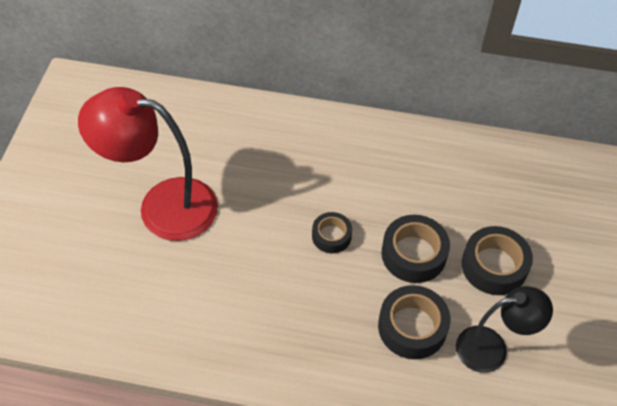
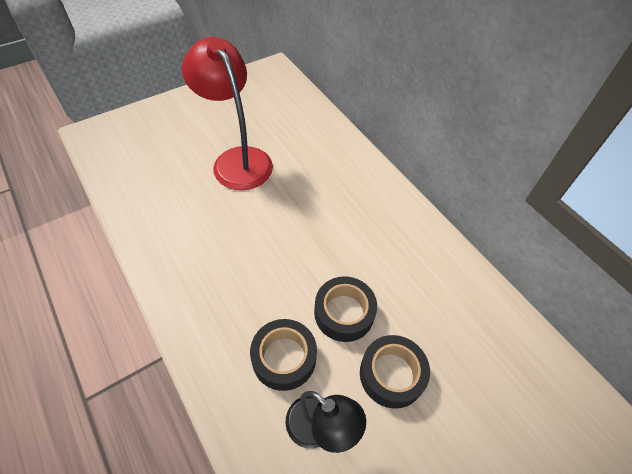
camera: 45 degrees right, 0 degrees up
(331, 236) = (306, 255): black tape -> none

